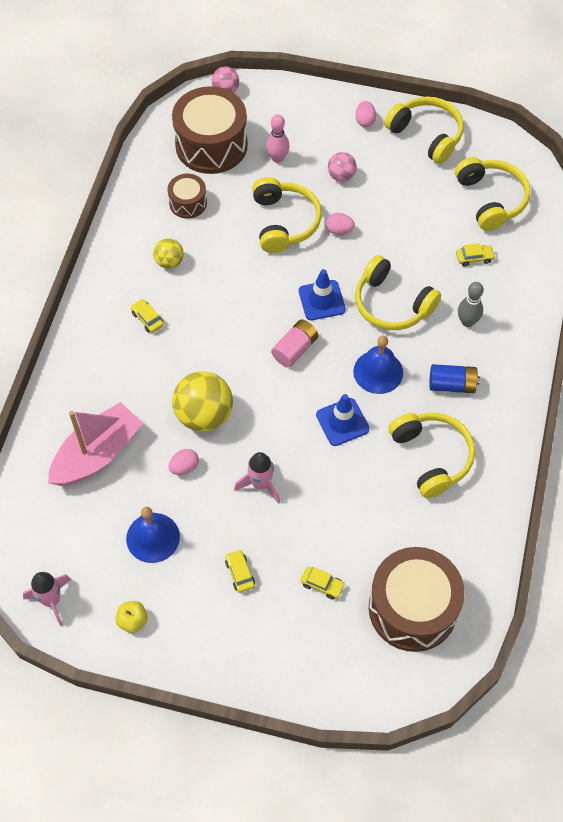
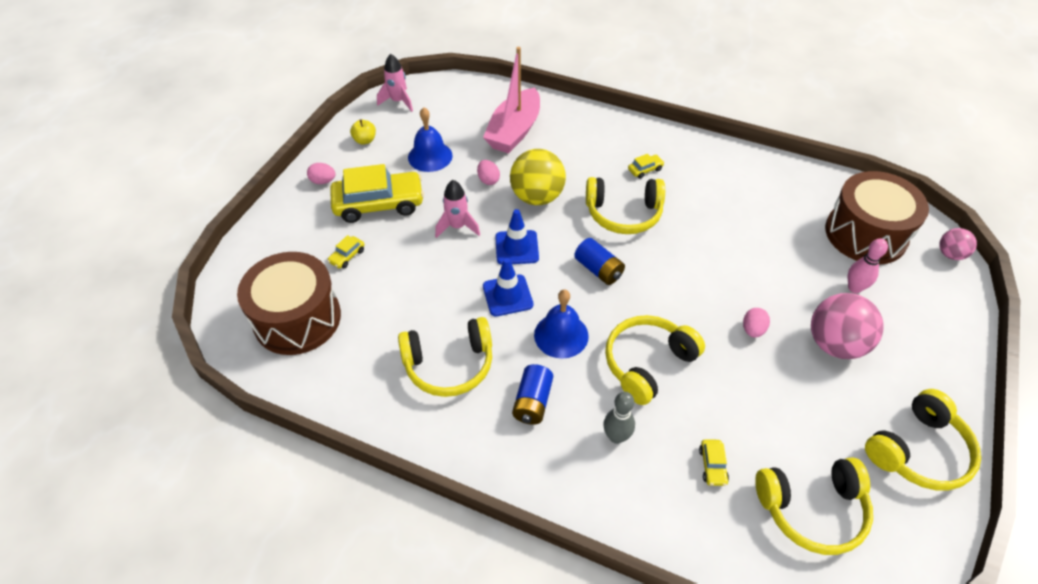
camera: 100 degrees right, 10 degrees down
(97, 454) = (514, 131): pink boat -> pink boat turned 60 degrees clockwise
(169, 262) = (710, 189): yellow ball -> none
(188, 203) = (784, 209): brown drum -> none
(240, 573) = (379, 204): yellow car -> yellow car, size x2.45
(284, 222) = (762, 282): yellow headphones -> yellow headphones (623, 214)
(295, 349) = (598, 270): pink battery -> blue battery
(321, 300) = (657, 300): blue traffic cone -> blue traffic cone (517, 247)
(341, 176) = (835, 344): pink ball -> pink ball, size x1.85
(365, 121) = (930, 383): pink egg -> pink egg (323, 181)

